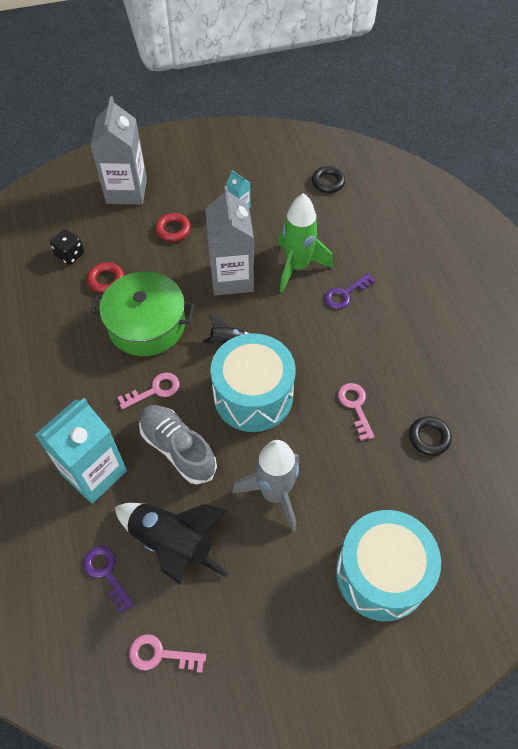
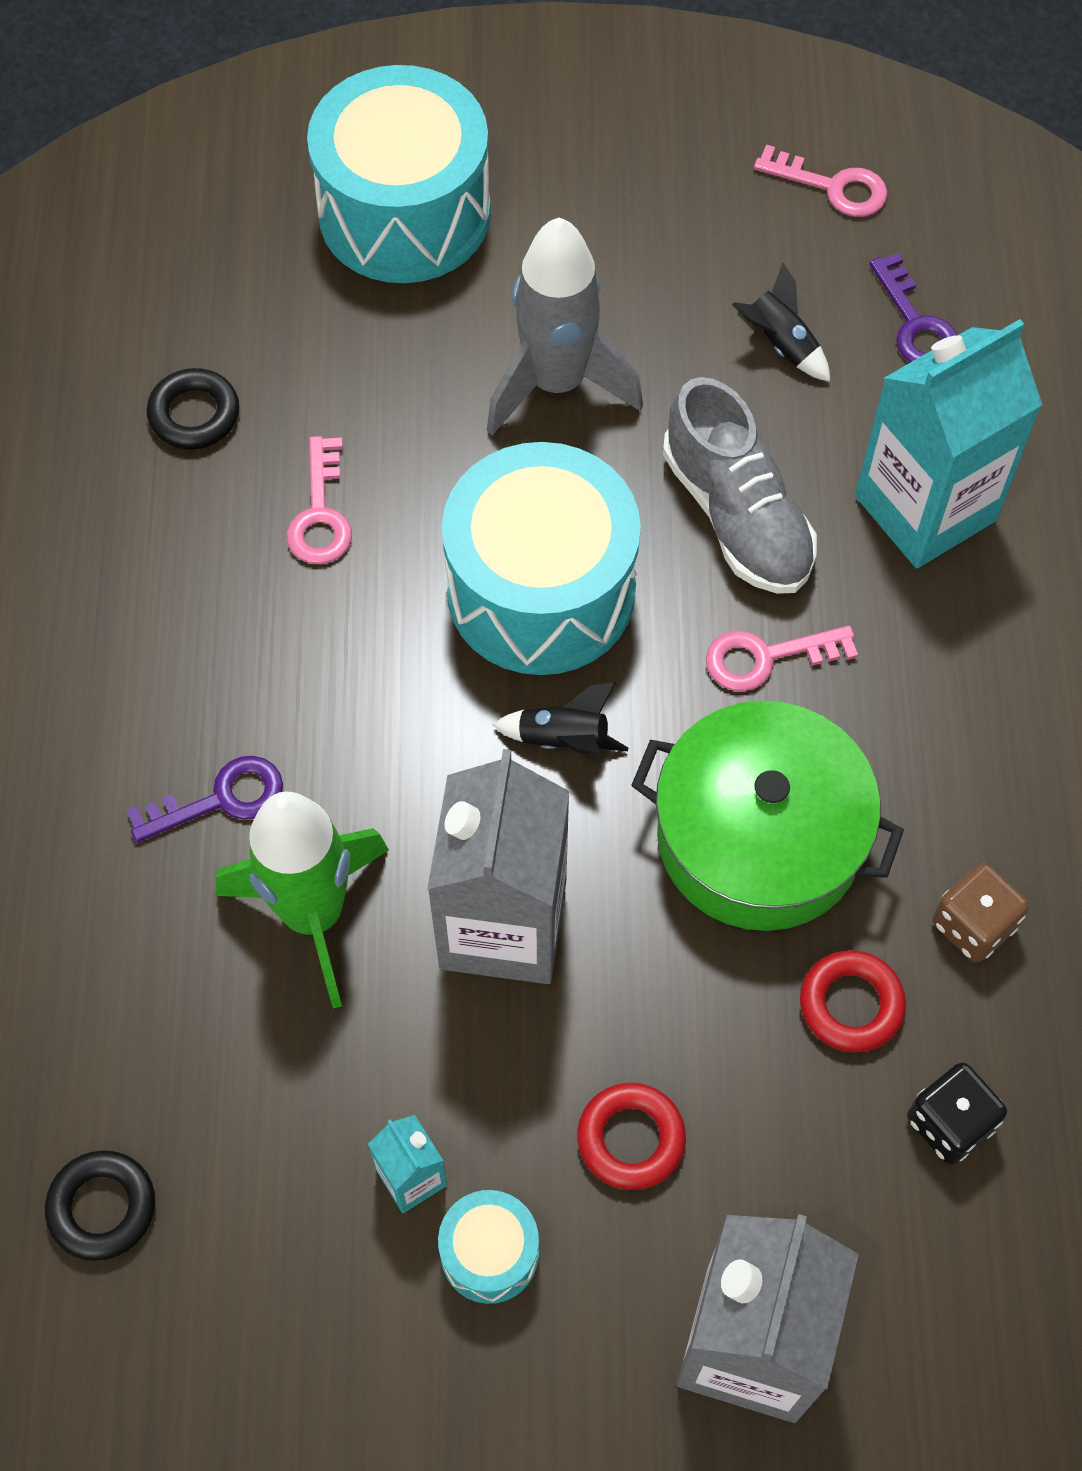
camera: 165 degrees left, 5 degrees up
(64, 313) = (973, 925): none -> brown dice
(173, 543) = (780, 344): black rocket -> black rocket, size x0.47
(209, 195) = (489, 1253): none -> turquoise drum

